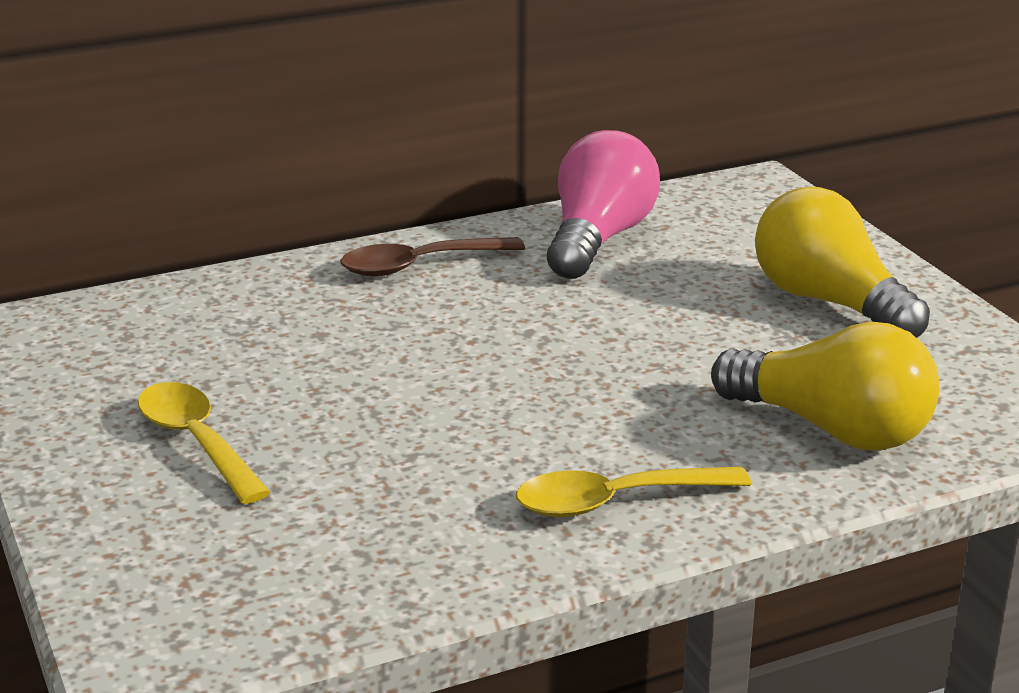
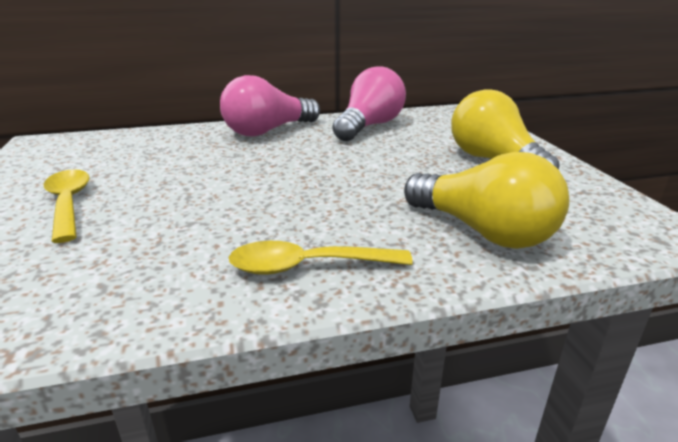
camera: 10 degrees right, 0 degrees up
(419, 265) = (268, 131): brown spoon -> pink light bulb

